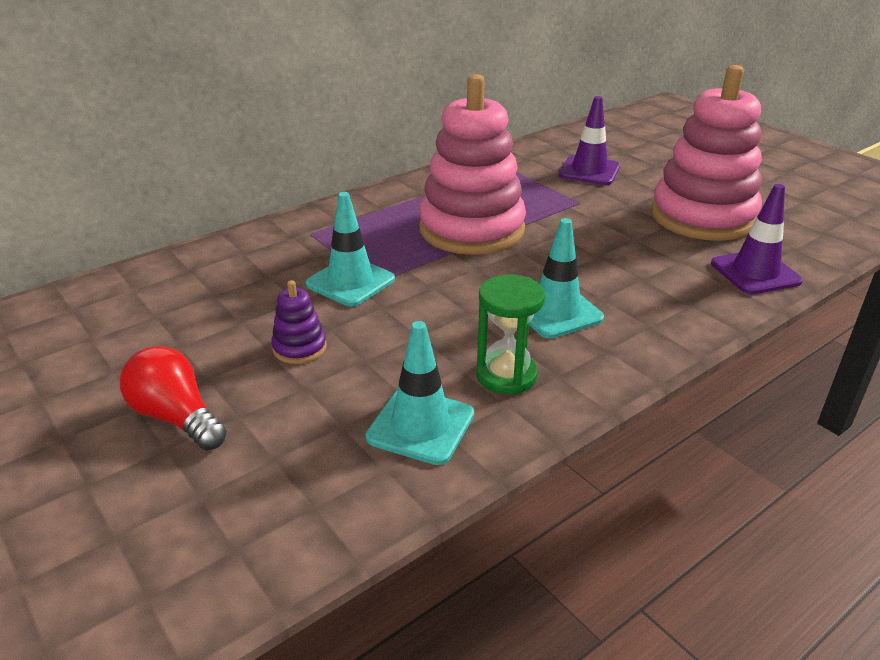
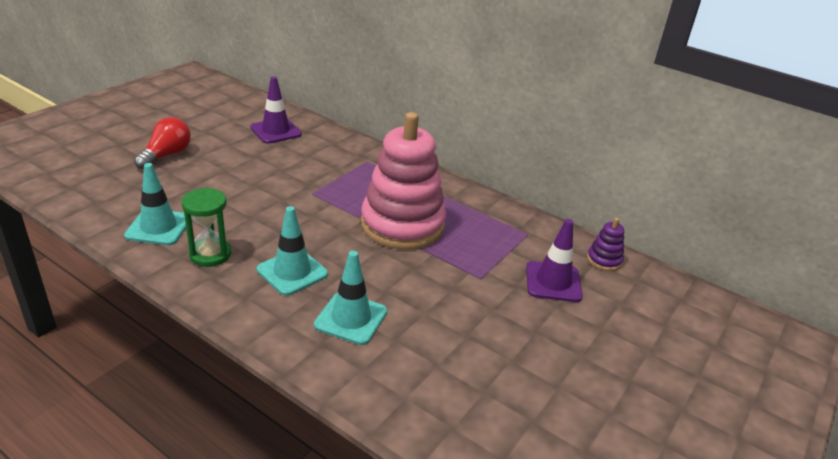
camera: 70 degrees right, 0 degrees up
(299, 348) = (231, 178): purple stacking toy -> purple stacking toy (604, 260)
(350, 282) = (309, 184): turquoise traffic cone -> turquoise traffic cone (351, 318)
(702, 217) = (493, 359): pink stacking toy -> none
(755, 272) = (390, 391): purple traffic cone -> purple traffic cone (276, 131)

